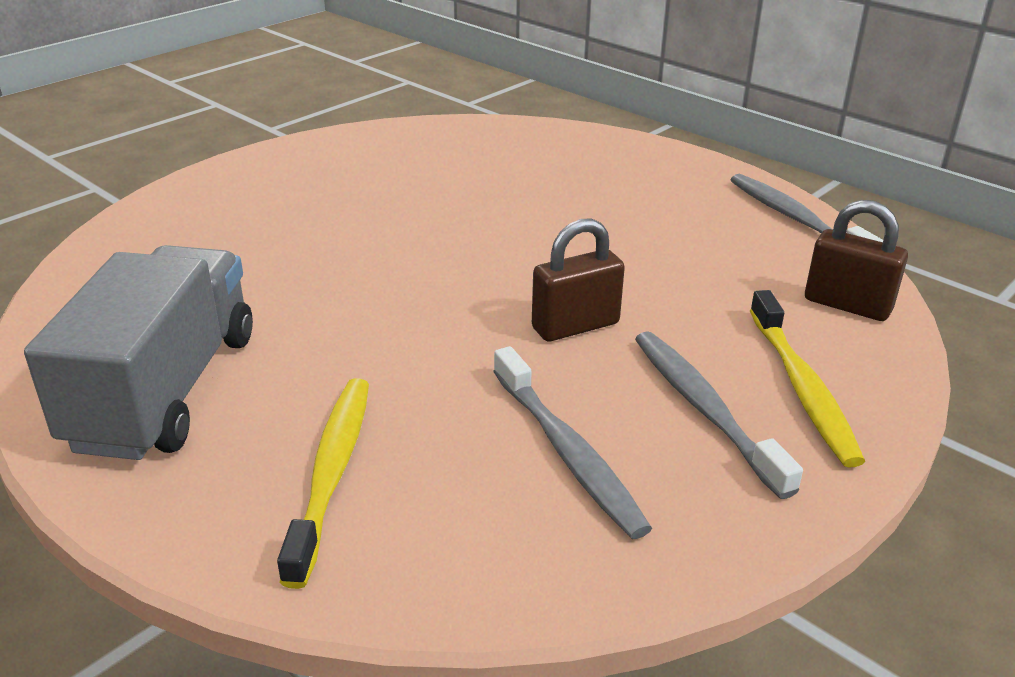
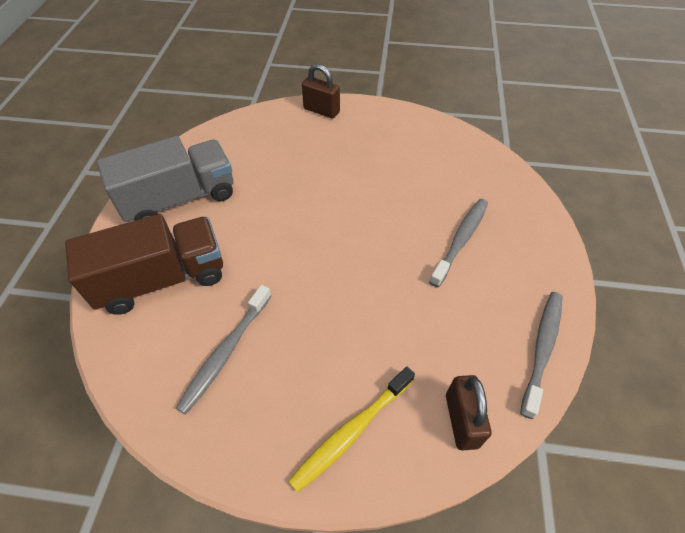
camera: 55 degrees right, 20 degrees up
(332, 472) = (162, 279): yellow toothbrush -> brown truck
(575, 326) = (328, 301): brown padlock -> brown padlock (321, 110)
(704, 409) = (298, 392): grey toothbrush -> grey toothbrush (461, 240)

